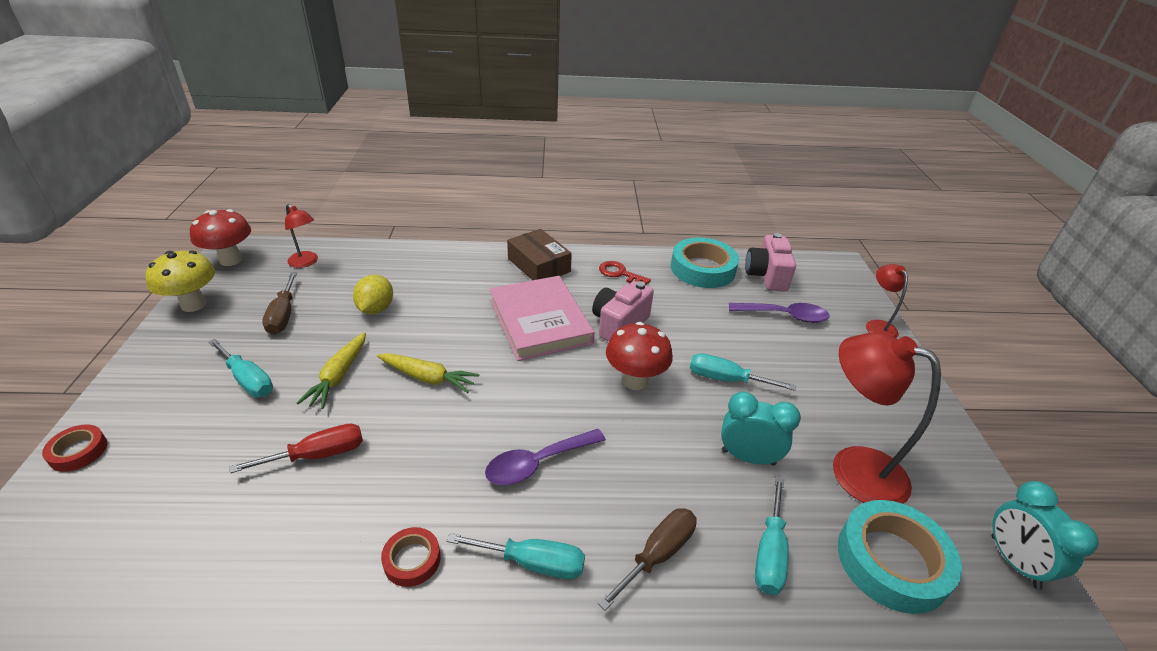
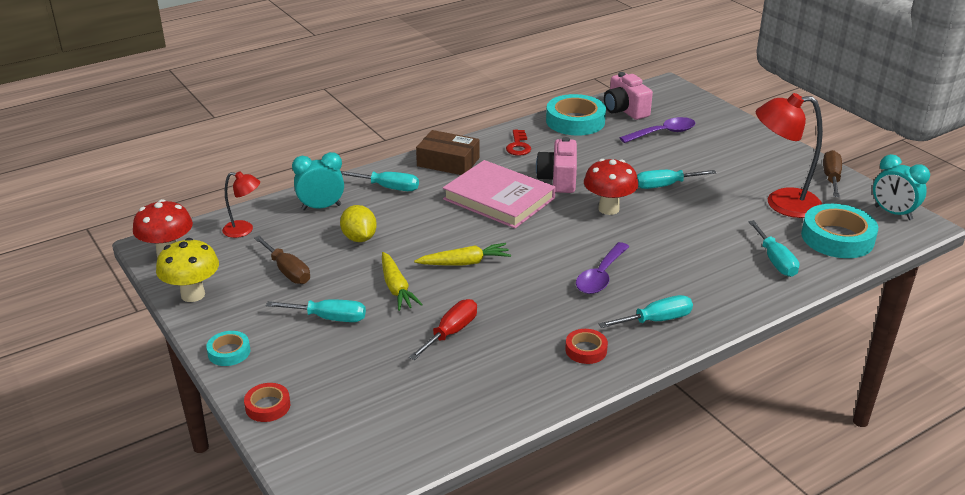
camera: 30 degrees left, 5 degrees down
(136, 374) = (229, 352): none -> turquoise tape
(460, 270) = (388, 188): none -> turquoise screwdriver
(620, 273) = (518, 146): red key -> red key turned 90 degrees counterclockwise
(658, 554) = (719, 287): brown screwdriver -> brown screwdriver (831, 178)
(748, 457) = (720, 222): turquoise clock -> turquoise clock (321, 207)
(877, 325) = (726, 118): red lamp -> none

